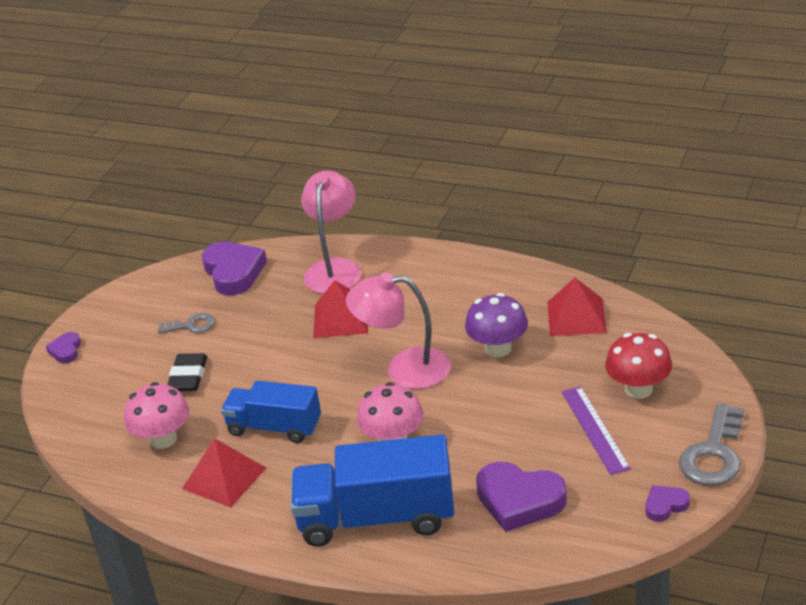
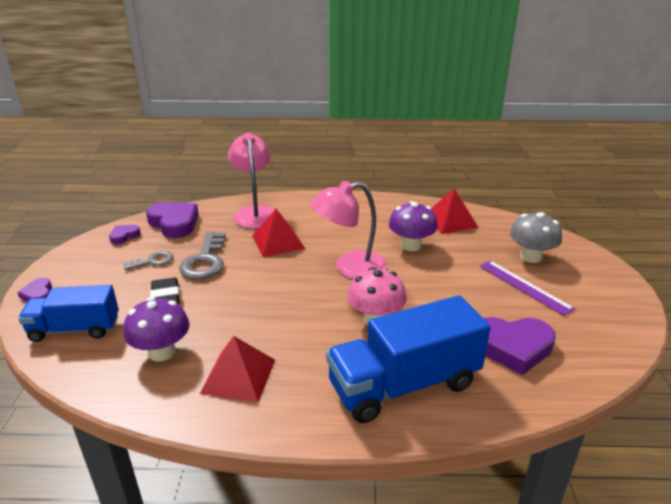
camera: 25 degrees left, 5 degrees down
(163, 439) = (162, 352): pink mushroom -> purple mushroom
(274, 427) = (265, 325): blue truck -> blue truck (75, 329)
(638, 389) = (531, 257): red mushroom -> grey mushroom
(665, 505) = (624, 331): purple heart -> purple heart (124, 236)
(714, 454) = (621, 289): grey key -> grey key (205, 261)

